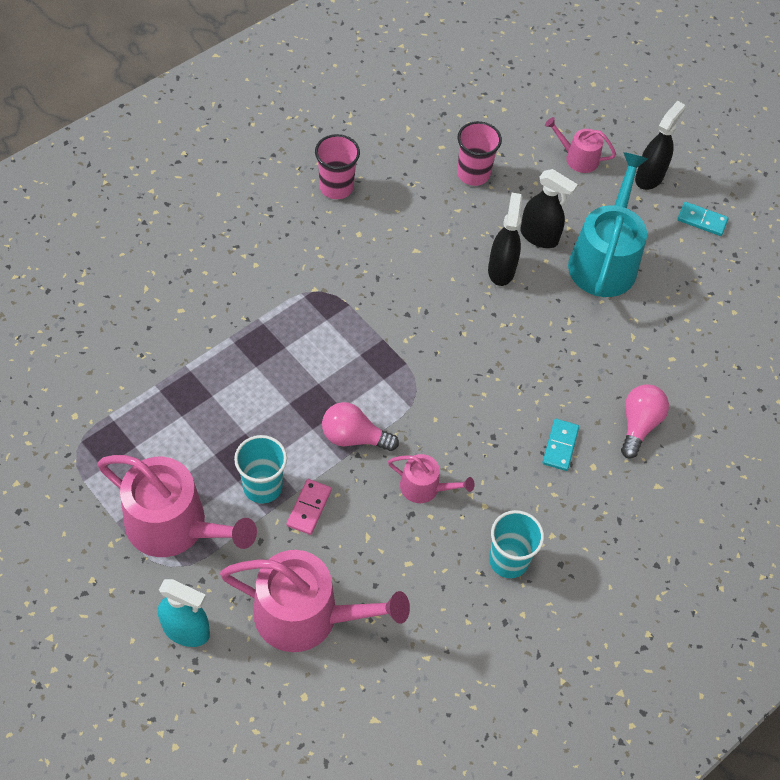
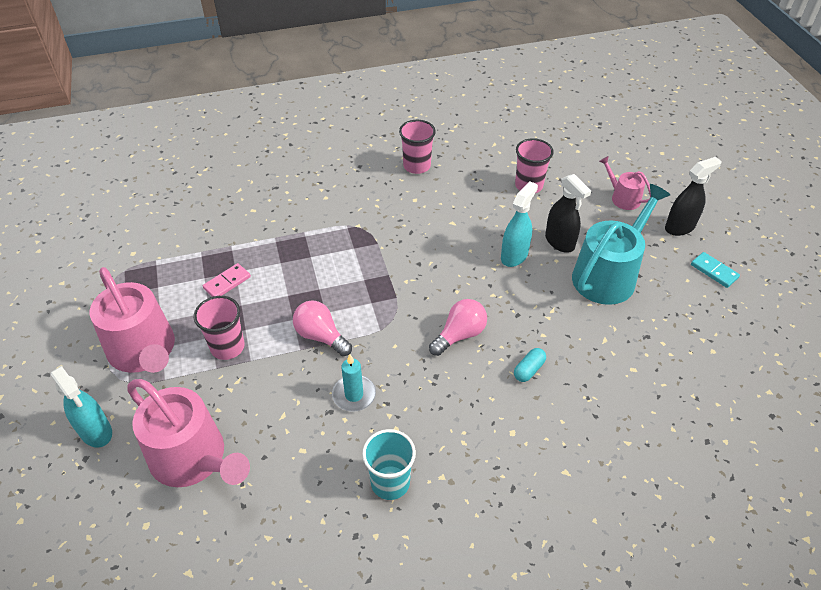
camera: 30 degrees right, 10 degrees down
(262, 486) = (227, 347): turquoise cup -> pink cup
(309, 508) = (251, 375): pink domino -> pink domino (227, 282)
(425, 487) = (354, 395): pink watering can -> turquoise candle
(501, 270) = (514, 256): black spray bottle -> turquoise spray bottle
(560, 446) = (491, 404): turquoise domino -> none
(577, 396) = (528, 370): none -> turquoise capsule
(638, 425) = (574, 412): pink light bulb -> pink light bulb (459, 335)

